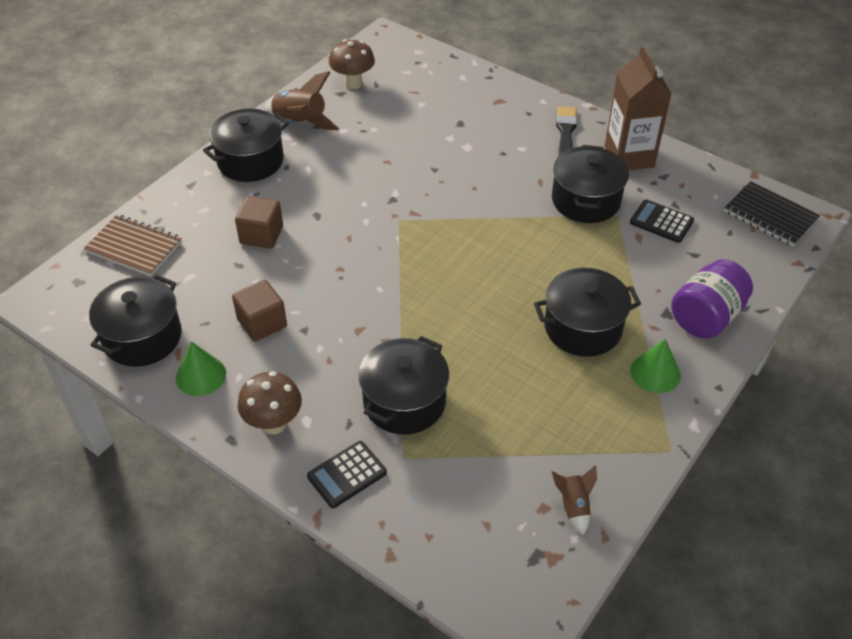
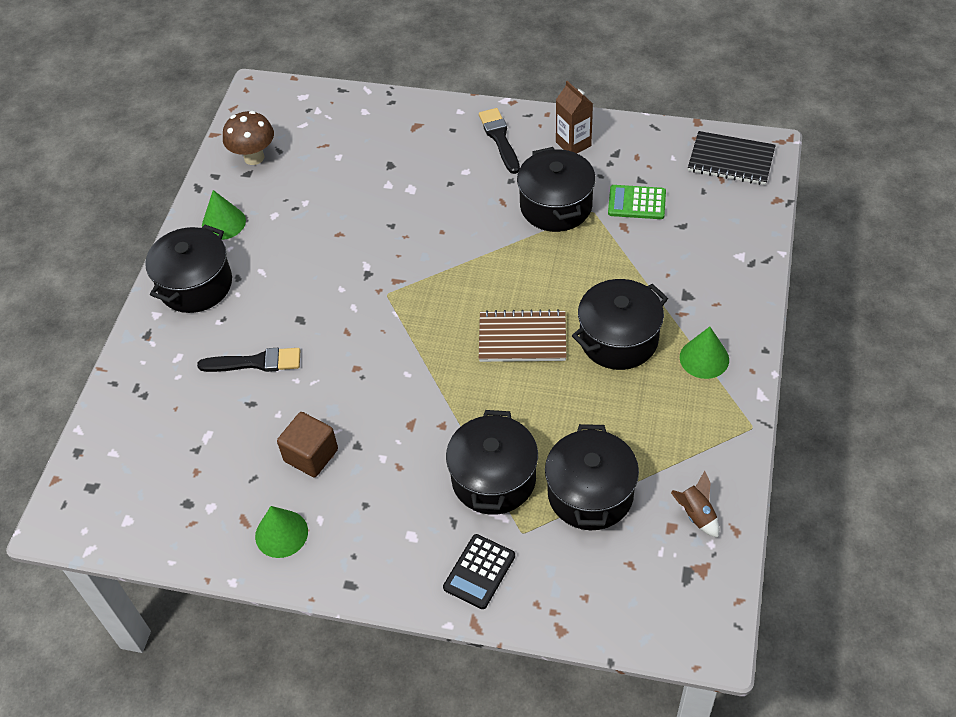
camera: 20 degrees left, 5 degrees up
(134, 247) = (129, 426): brown notebook -> brown notebook (522, 338)
(142, 337) = (197, 518): black pot -> black pot (590, 494)
(261, 235) = (256, 362): brown cube -> black brush
(274, 424) = (382, 552): brown mushroom -> none
(300, 123) = (223, 223): brown rocket -> green cone
(629, 157) = (573, 144): brown carton -> brown carton, size x0.61
(661, 222) = (636, 203): black calculator -> green calculator
(706, 317) = (722, 285): purple jar -> none

